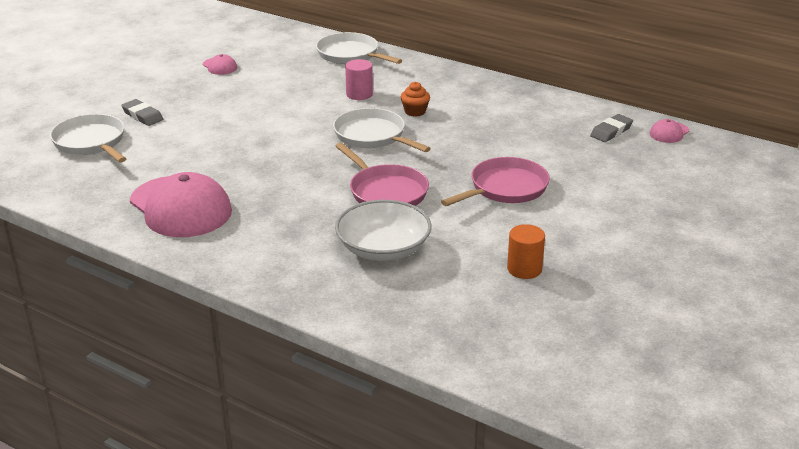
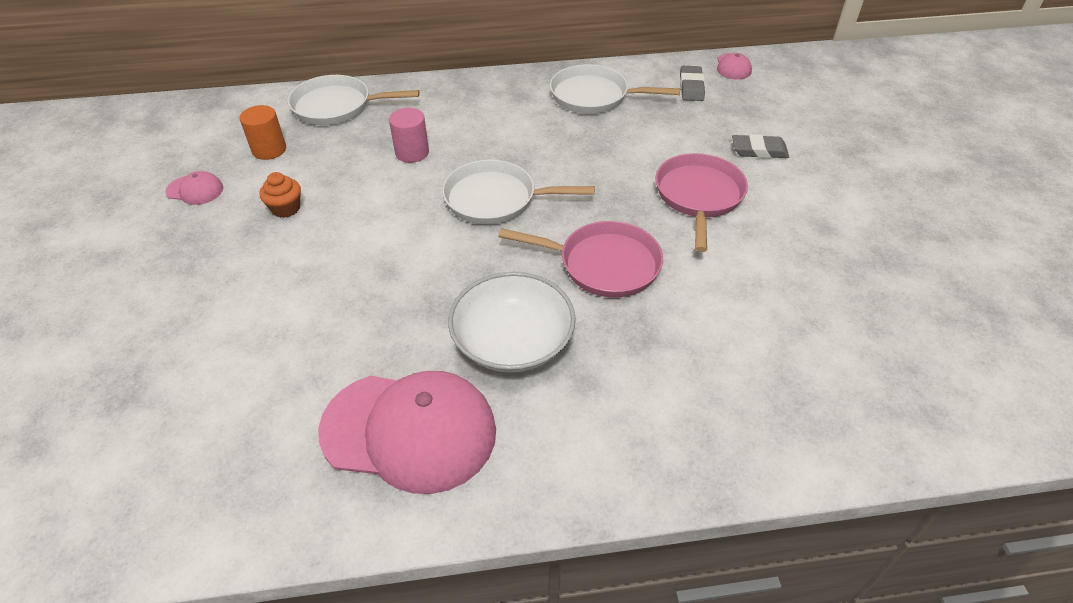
camera: 40 degrees left, 15 degrees up
(91, 142) = (150, 401): white pan -> white pan (594, 96)
(142, 116) = (177, 315): grey eraser -> grey eraser (759, 150)
(383, 248) = (700, 341): white bowl -> white bowl (512, 341)
(415, 111) = (497, 147): orange cupcake -> orange cupcake (286, 208)
(524, 269) = (842, 283): orange cylinder -> orange cylinder (269, 150)

